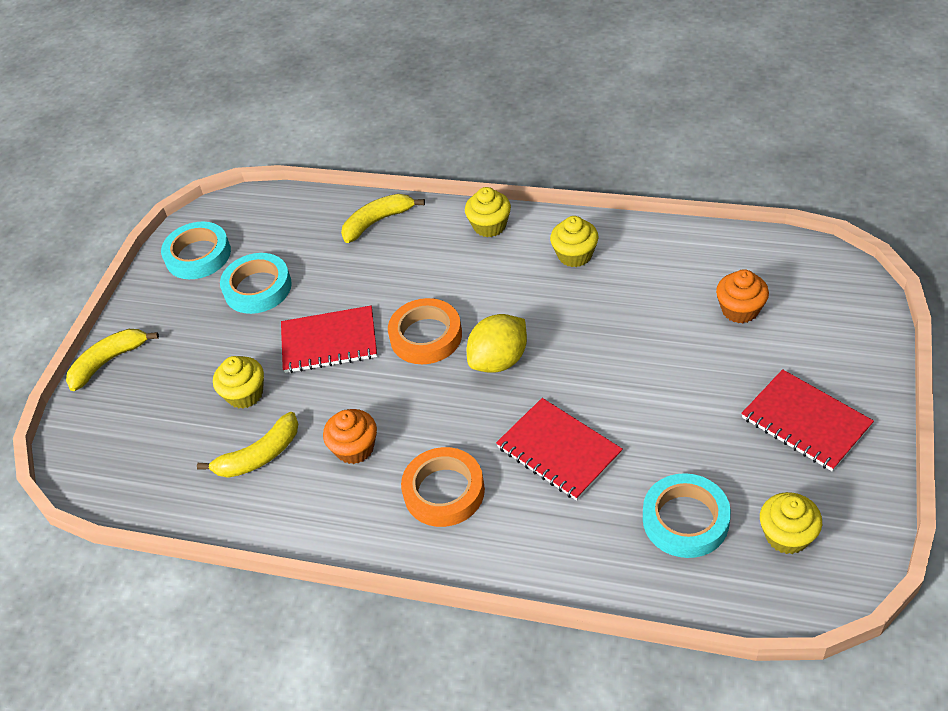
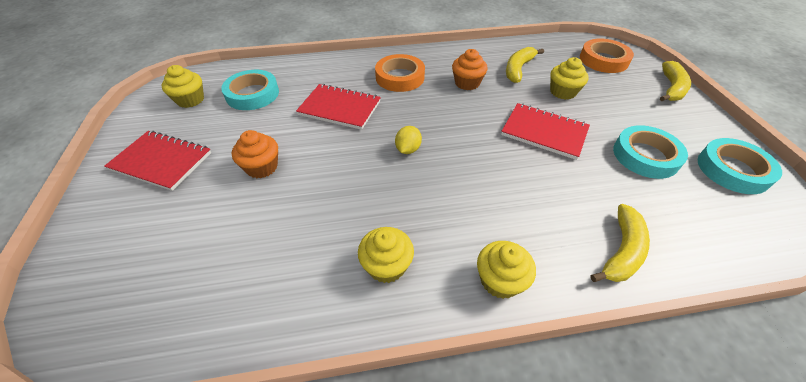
camera: 150 degrees right, 0 degrees up
(329, 342) = (544, 132): red notebook -> red notebook turned 60 degrees clockwise
(426, 336) = (476, 153): orange tape -> orange tape (603, 60)
(499, 360) = (408, 149): yellow lemon -> yellow lemon, size x0.59
(740, 310) = (202, 244): orange cupcake -> orange cupcake (262, 167)

